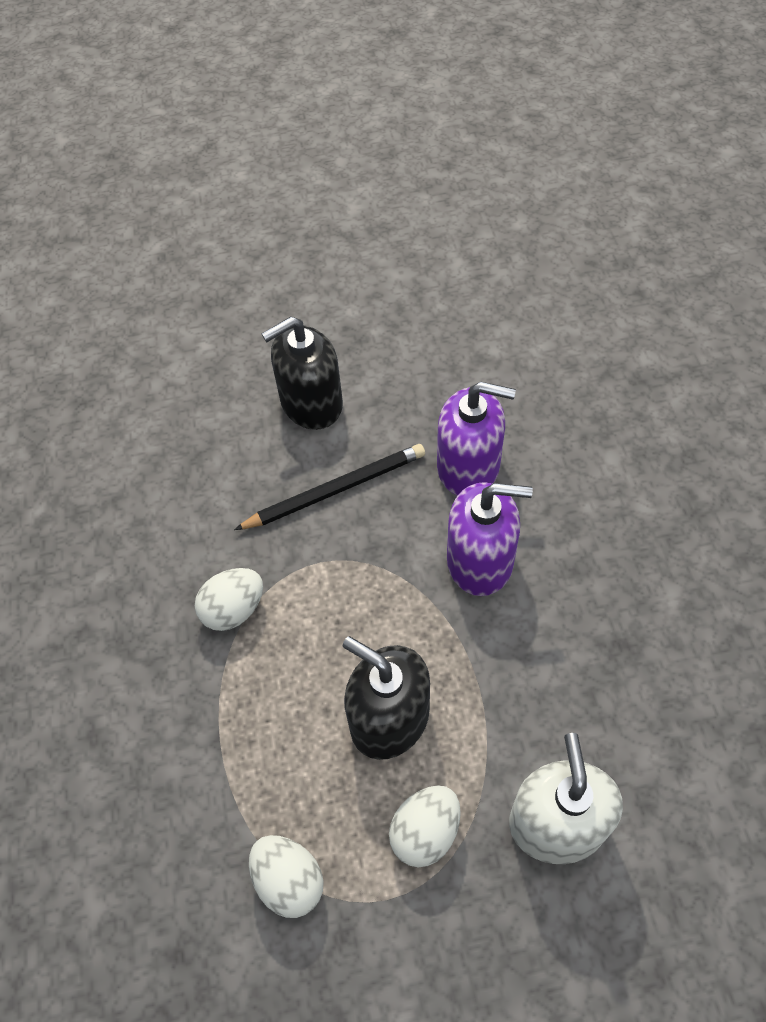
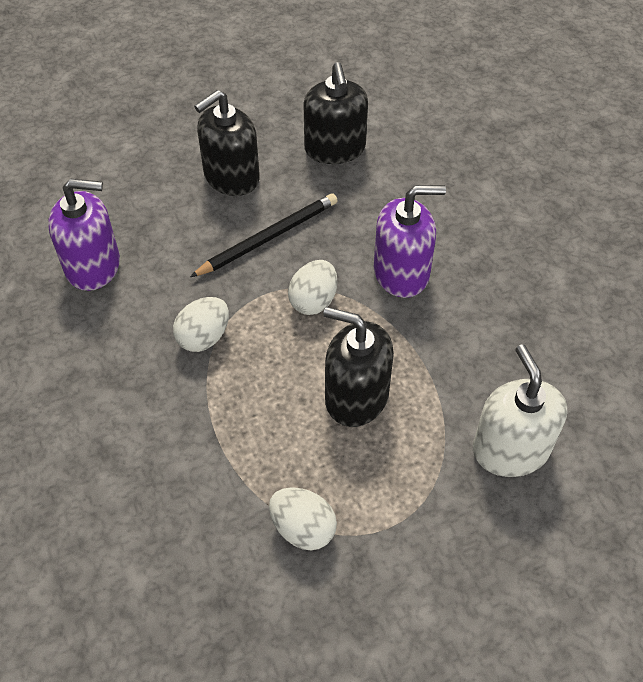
camera: 15 degrees left, 5 degrees down
(425, 832) = (407, 473): white egg -> white egg (313, 301)
(439, 381) = (335, 149): none -> black soap dispenser
(468, 467) = (374, 207): purple soap dispenser -> purple soap dispenser (93, 266)

